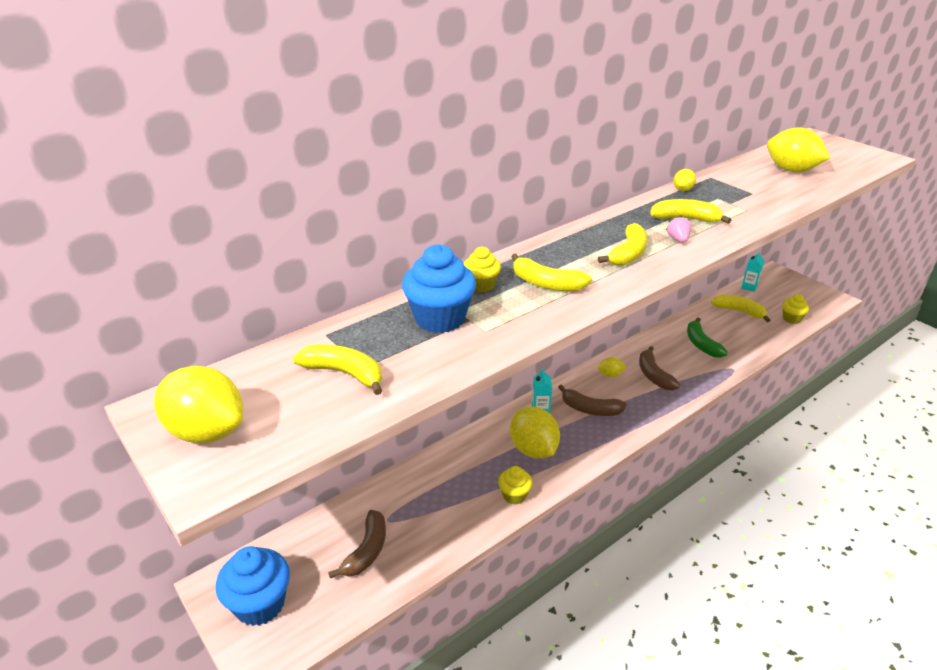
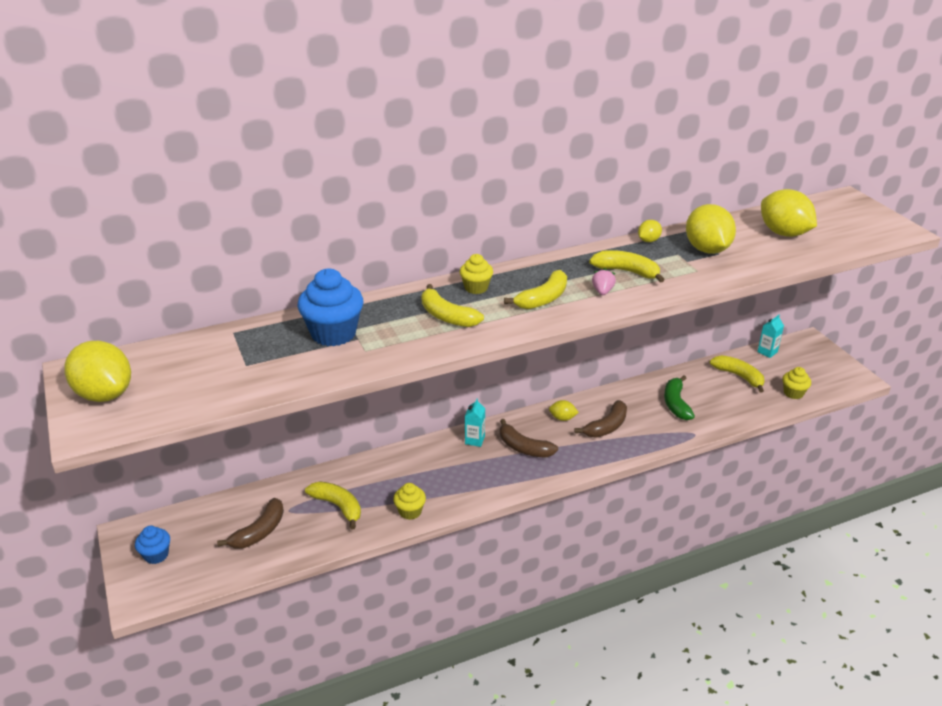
camera: 15 degrees right, 0 degrees up
(260, 604) = (156, 555): blue cupcake -> blue cupcake, size x0.56
(344, 373) = (229, 367): yellow banana -> yellow banana (338, 506)
(481, 285) = (388, 309): yellow cupcake -> yellow cupcake (476, 288)
(533, 449) = (449, 474): yellow lemon -> yellow lemon (707, 249)
(654, 375) = (606, 426): brown banana -> brown banana turned 135 degrees counterclockwise

